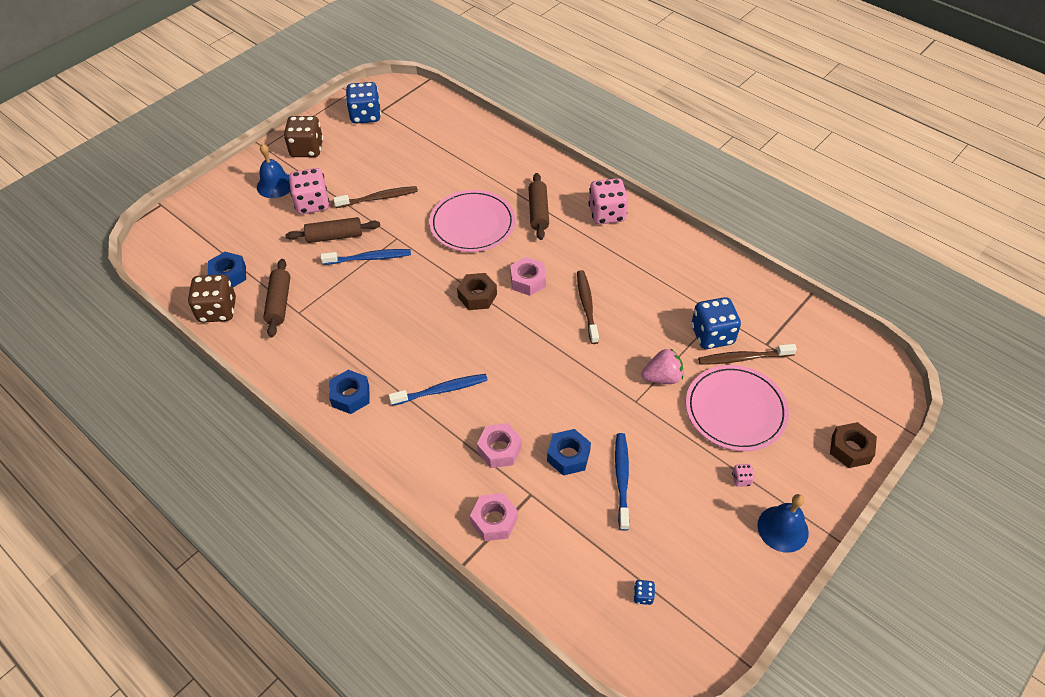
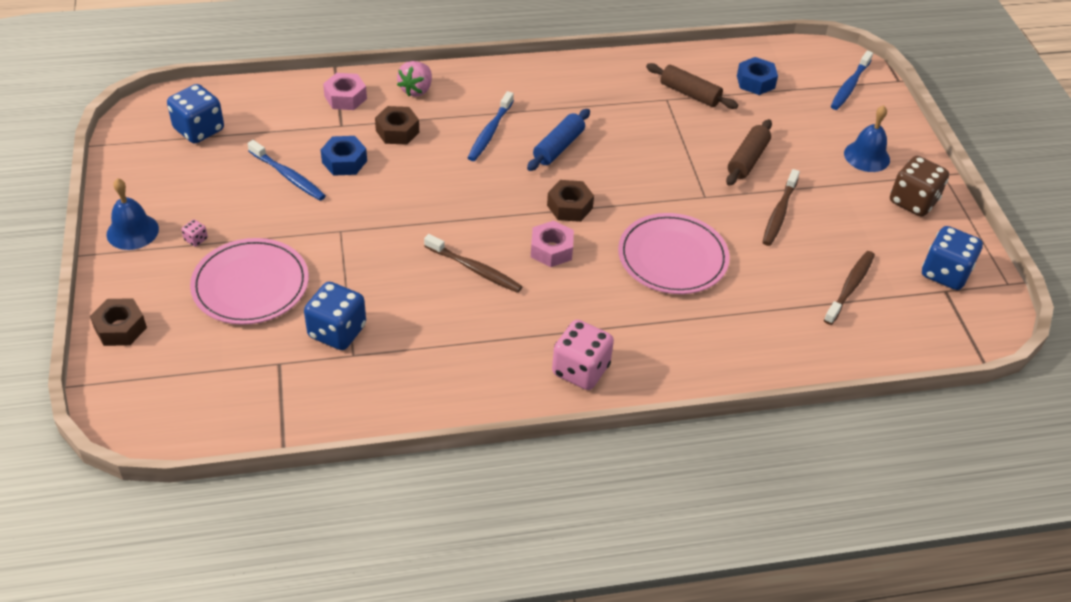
camera: 125 degrees right, 5 degrees down
(218, 310) = (715, 61): brown dice -> none
(312, 204) = (812, 167): pink dice -> none
(350, 396) = (542, 86): blue nut -> none
(369, 258) = (694, 166): blue toothbrush -> blue toothbrush (850, 86)
(419, 339) = (558, 147): none -> blue rolling pin
(499, 449) = (397, 131): pink nut -> brown nut
(538, 212) = (641, 317): brown rolling pin -> none
(643, 596) = (199, 130): blue dice -> blue dice, size x2.38
(662, 377) = (340, 263): pink strawberry -> pink strawberry (416, 90)
(743, 358) = (287, 333): brown toothbrush -> brown toothbrush (850, 287)

